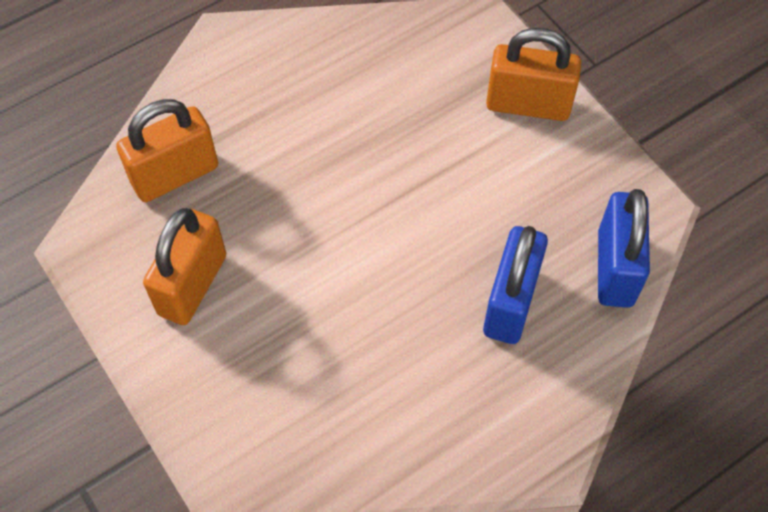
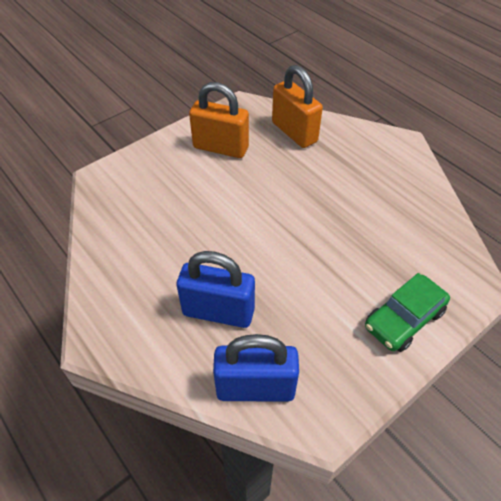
camera: 85 degrees right, 10 degrees down
(528, 104) = (404, 319): orange padlock -> green car

